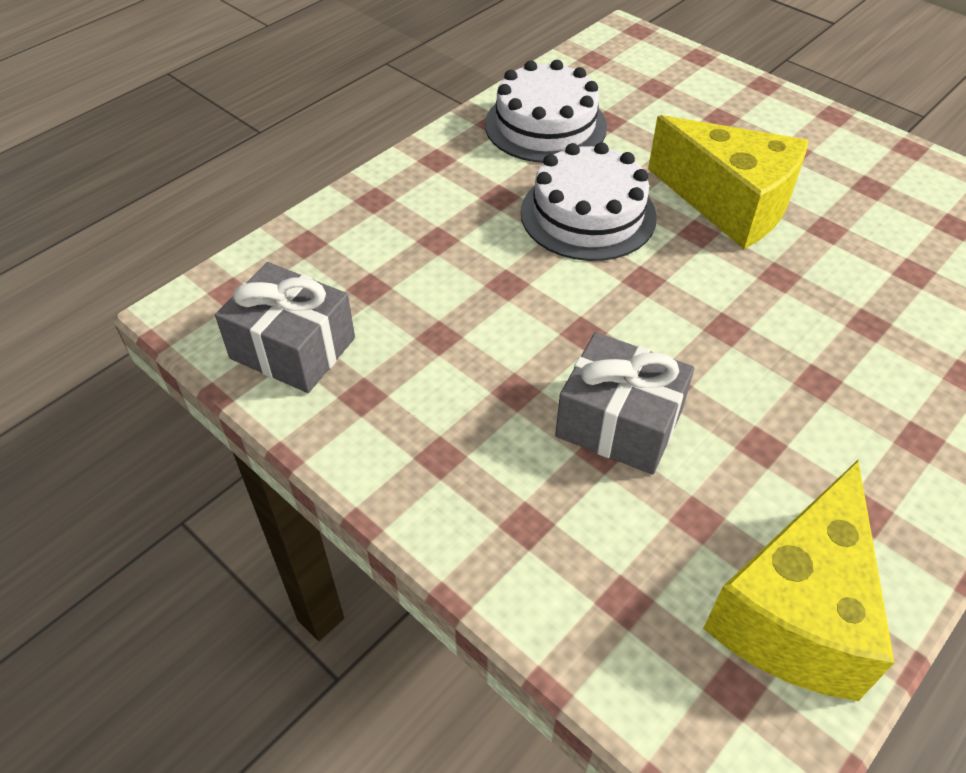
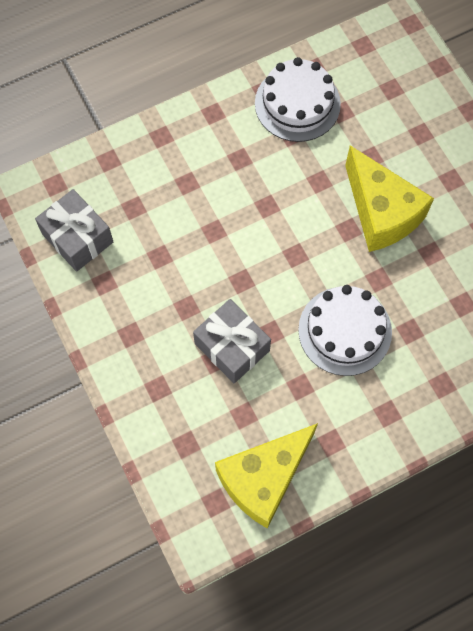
camera: 20 degrees right, 20 degrees up
(588, 214) = (287, 192): white cake -> white cake (345, 330)

